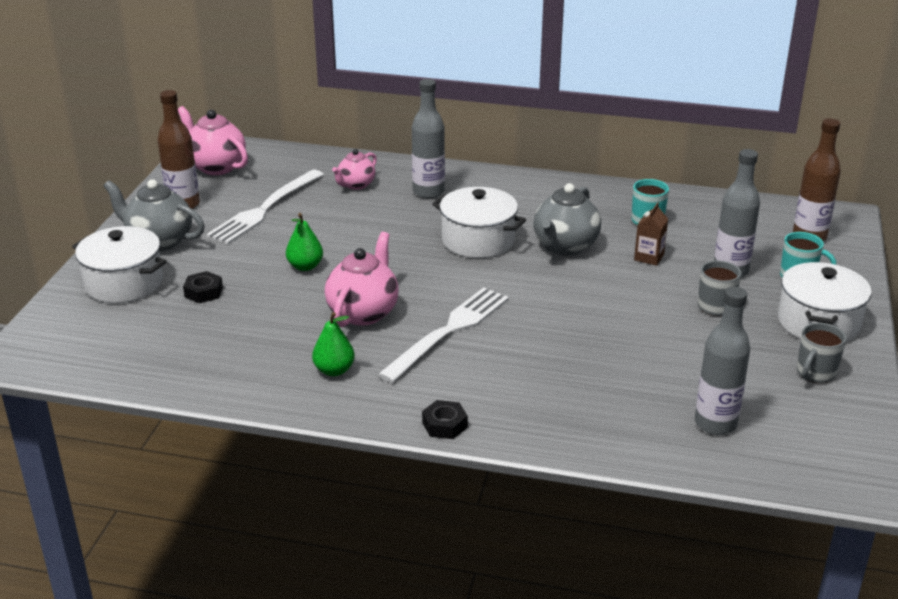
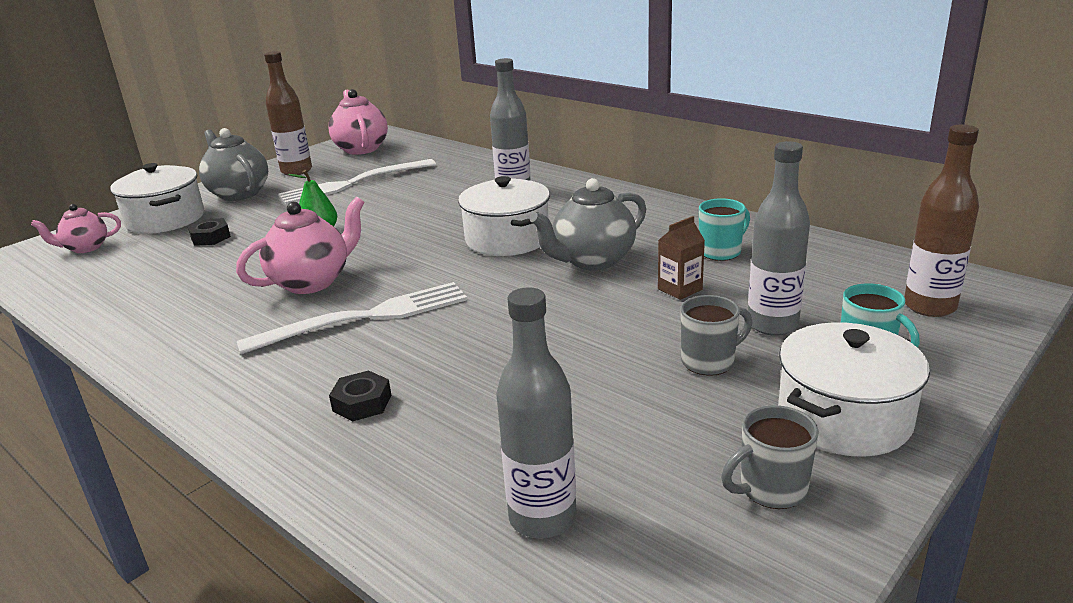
camera: 30 degrees right, 5 degrees down
(334, 370) = (210, 329): green pear -> none
(356, 185) = (455, 176): pink teapot -> pink teapot (85, 248)
(444, 425) = (228, 415): black nut -> black nut (362, 403)

